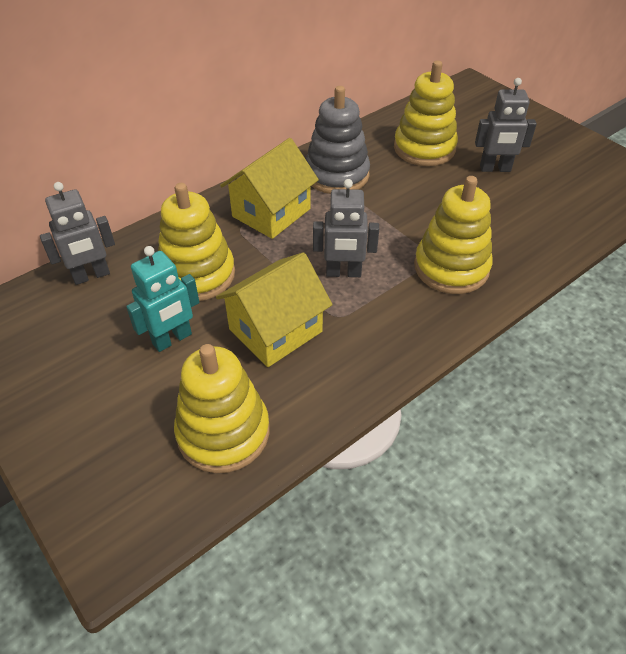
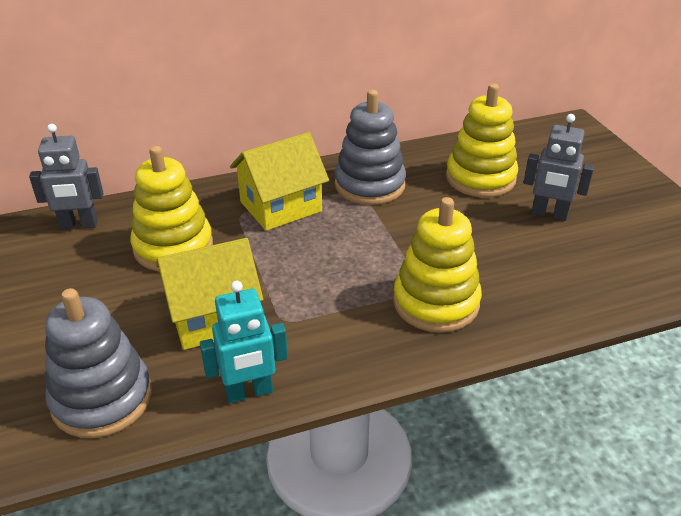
camera: 20 degrees right, 10 degrees down
(172, 339) = (112, 299): turquoise robot -> turquoise robot (249, 392)
(223, 432) = (102, 399): yellow stacking toy -> grey stacking toy
(343, 273) = (316, 280): grey robot -> none

